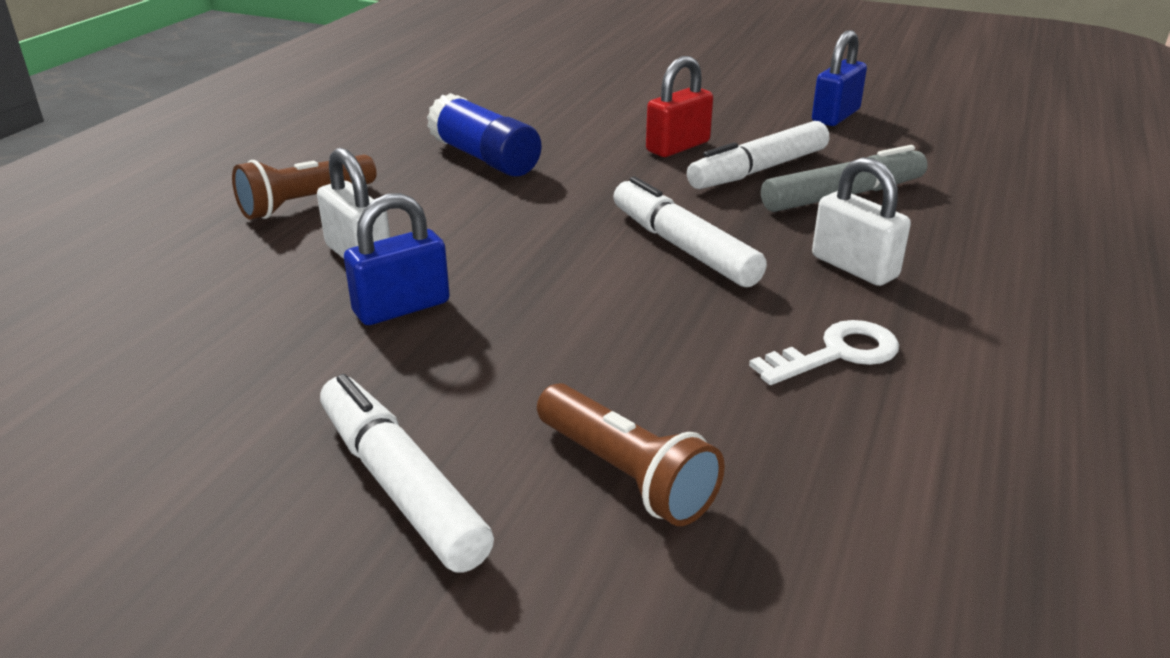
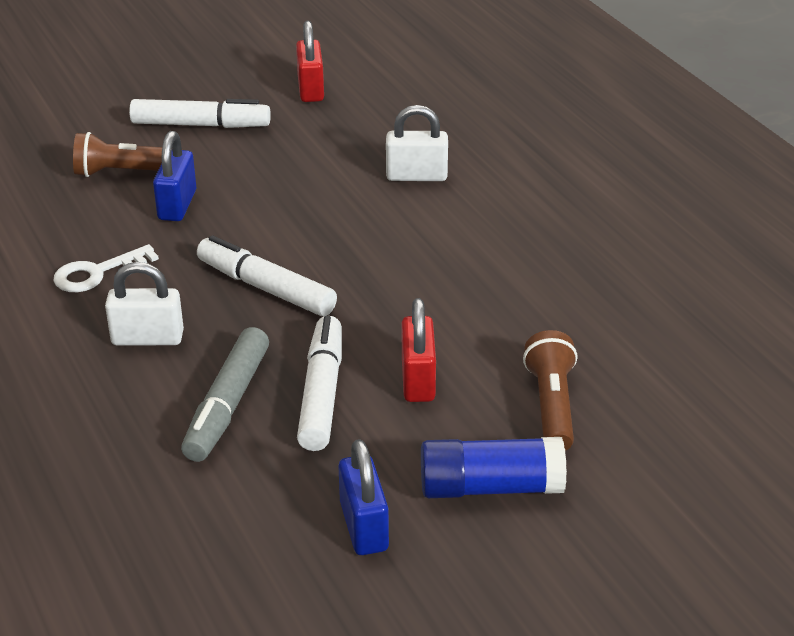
camera: 130 degrees right, 5 degrees up
(171, 436) = (310, 89): none -> red padlock
(305, 203) = (520, 180): brown flashlight -> brown flashlight (552, 406)
(401, 307) = (337, 169): blue padlock -> blue padlock (177, 205)
(485, 158) = (514, 276): blue glue stick -> blue glue stick (491, 487)
(683, 247) = (266, 288): white marker -> white marker turned 150 degrees counterclockwise
(837, 353) = (97, 273): white key -> white key turned 45 degrees clockwise

